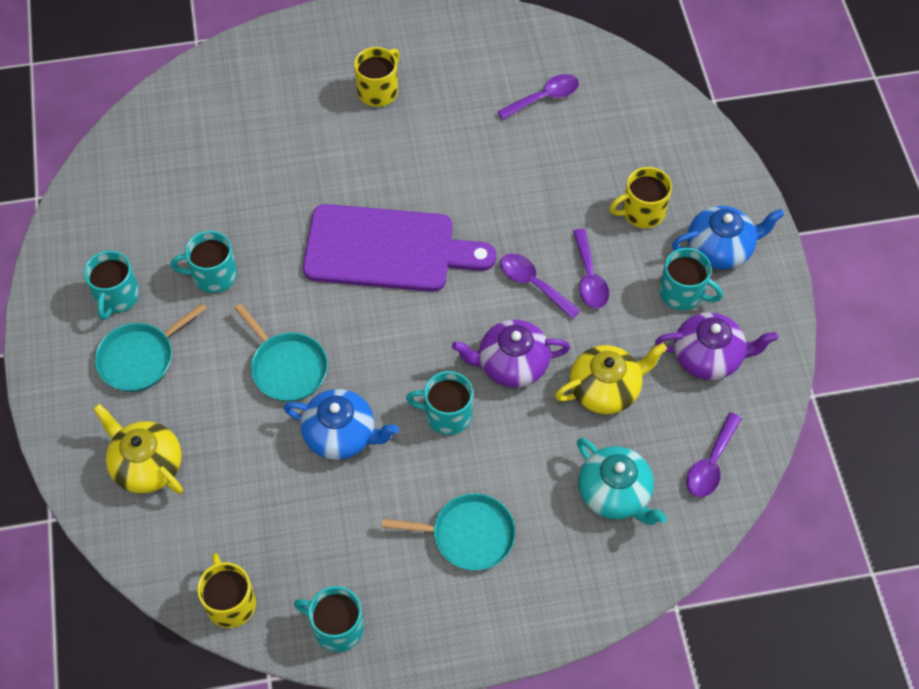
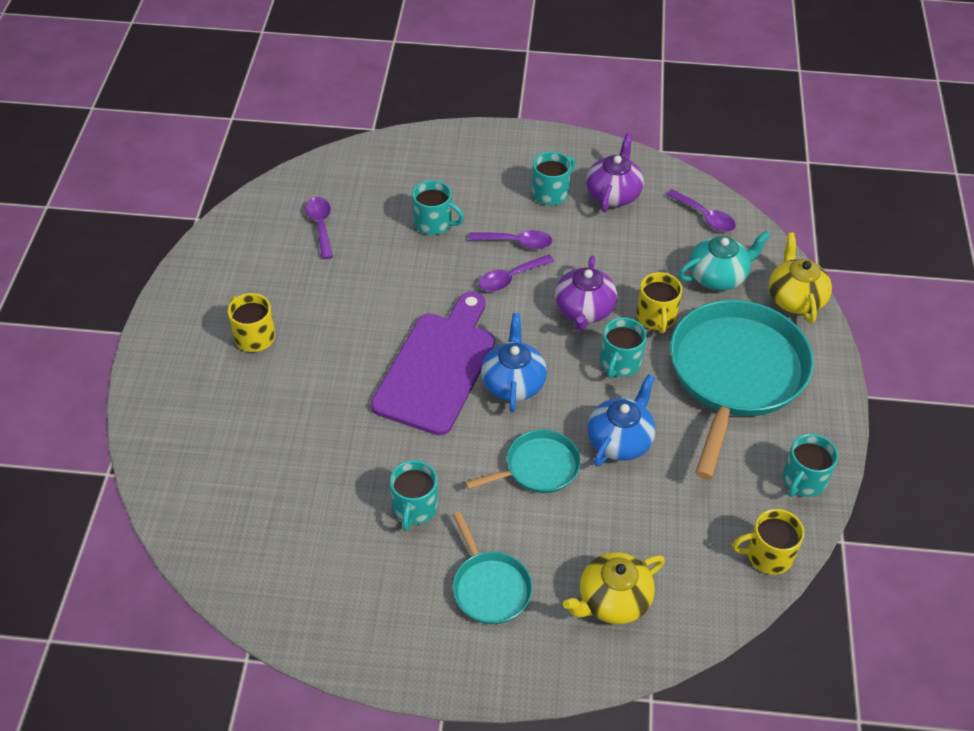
camera: 75 degrees left, 10 degrees down
(117, 296) = (408, 597): turquoise mug -> turquoise mug (434, 223)
(468, 535) = (735, 374): turquoise pan -> turquoise pan, size x2.04
(605, 389) = (624, 259): yellow teapot -> yellow teapot (795, 298)
(642, 212) = (465, 196): yellow mug -> yellow mug (656, 317)
(720, 249) = (518, 162): blue teapot -> blue teapot (513, 383)

